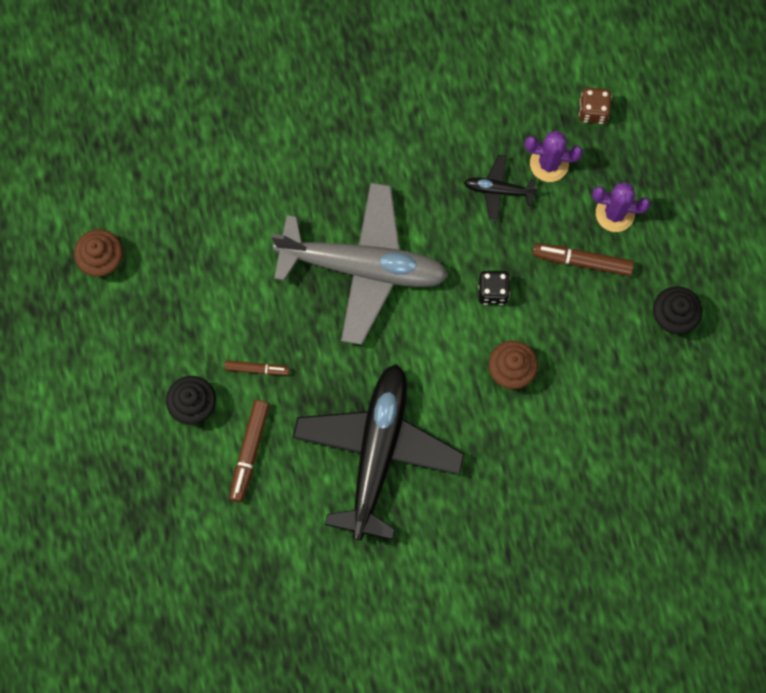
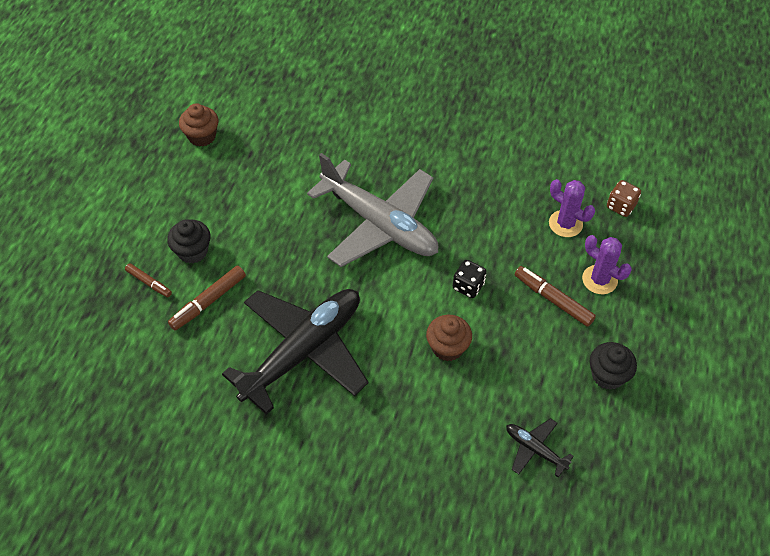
camera: 30 degrees right, 20 degrees down
(257, 369) = (255, 251): brown marker -> brown marker (149, 283)
(498, 190) = (515, 223): black plane -> black plane (534, 449)

